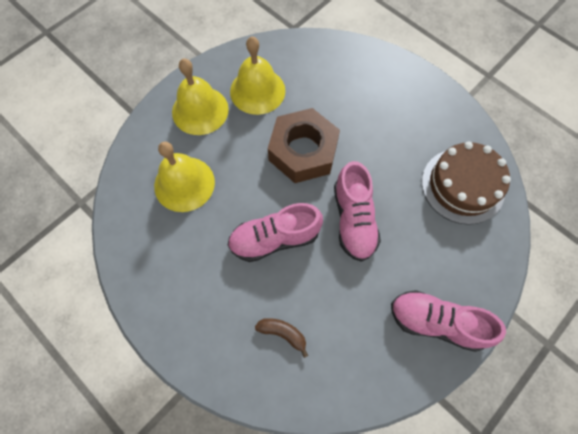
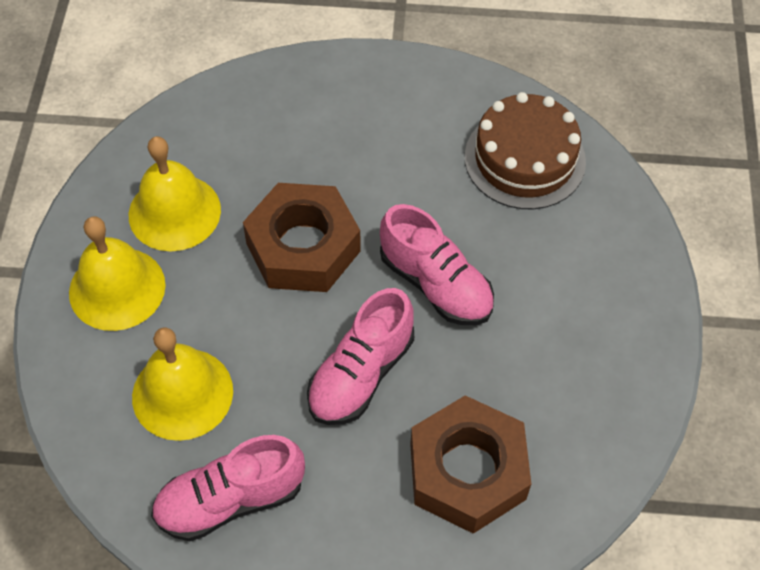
camera: 40 degrees left, 10 degrees down
(283, 333) = (467, 471): brown banana -> brown nut
(436, 322) = (621, 328): pink shoe -> pink shoe (230, 500)

